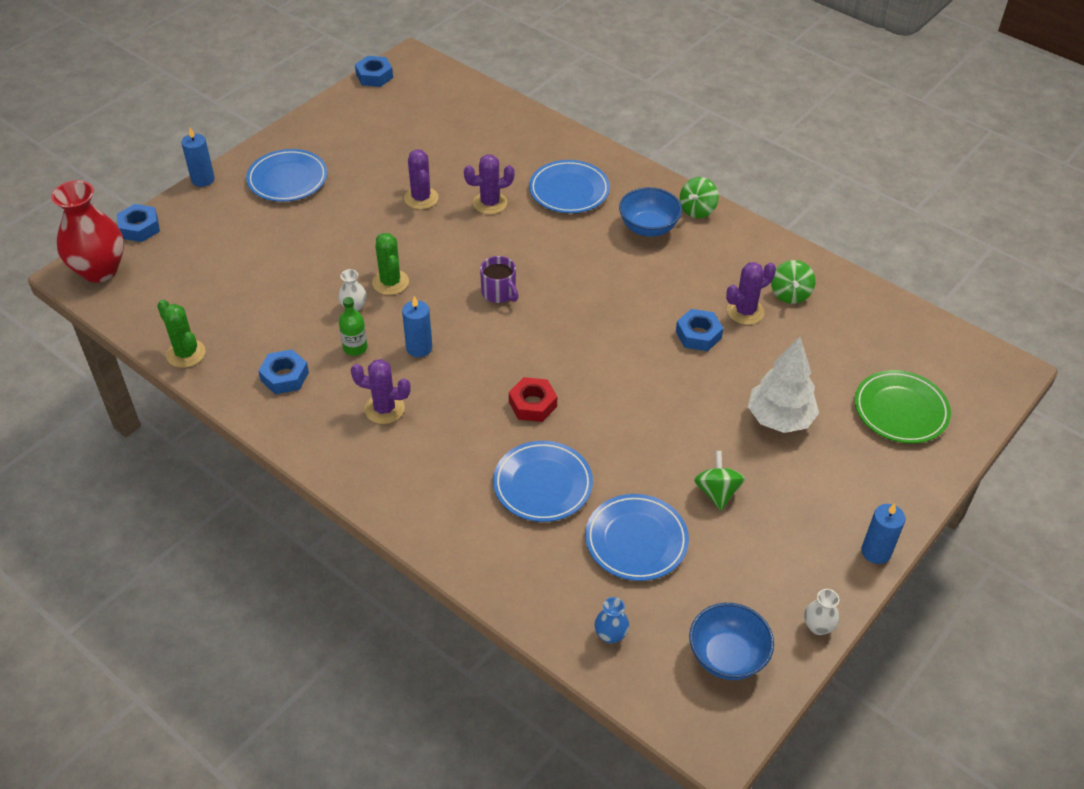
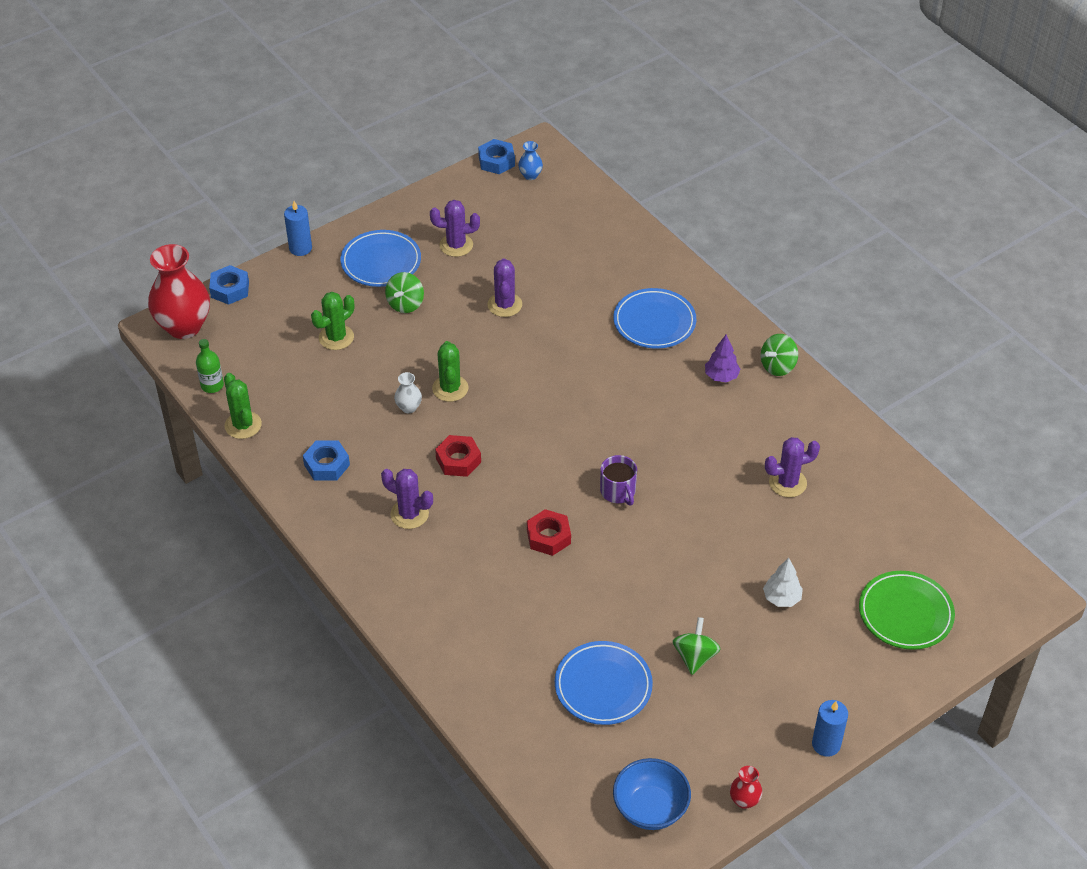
camera: 15 degrees right, 0 degrees up
(261, 254) = (336, 337): none -> green cactus
(355, 348) = (399, 449): green bottle -> green bottle (212, 385)
(419, 348) = (458, 460): blue candle -> red nut
(490, 203) = (571, 322): purple cactus -> purple cactus (456, 245)
(499, 292) = (551, 418): purple mug -> purple mug (618, 491)
(542, 485) = (533, 616): blue plate -> none
(610, 635) = (551, 766): blue vase -> blue vase (530, 175)
(648, 228) = (721, 376): blue bowl -> purple tree
(698, 335) = (732, 498): blue nut -> none
(780, 419) = (781, 598): white tree -> white tree, size x0.57
(790, 294) = (840, 473): green spinning top -> green spinning top (405, 304)
(818, 626) = (744, 800): white vase -> red vase

